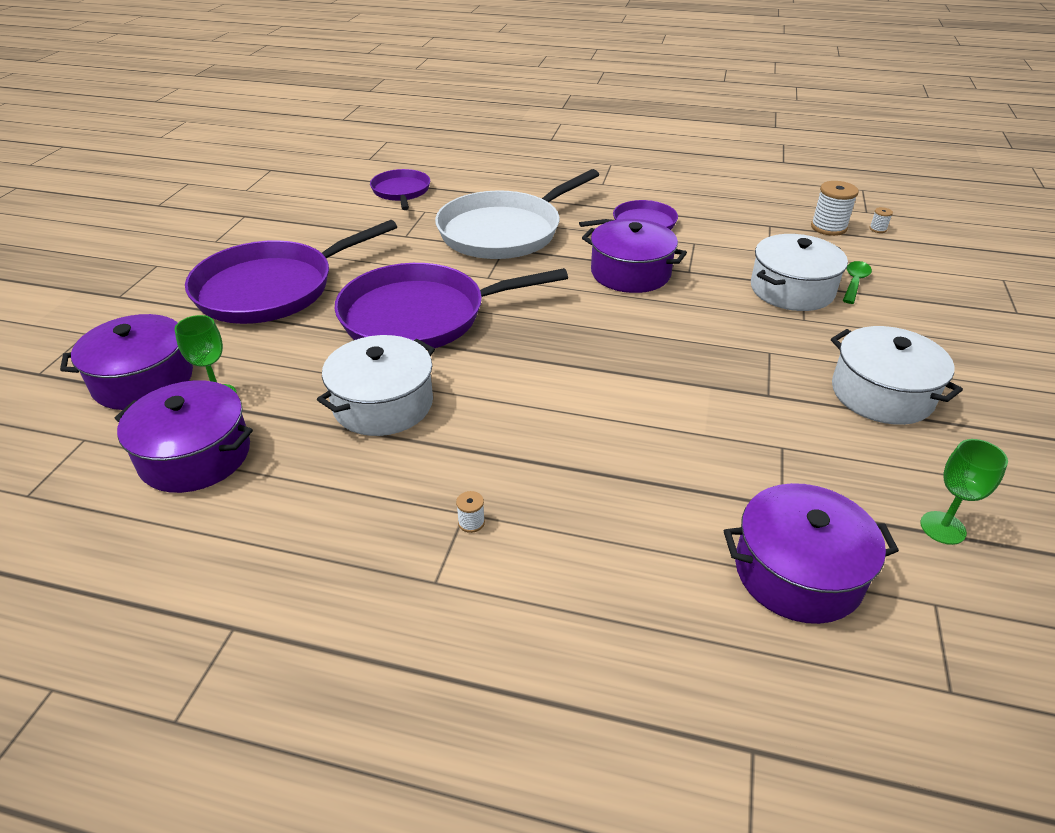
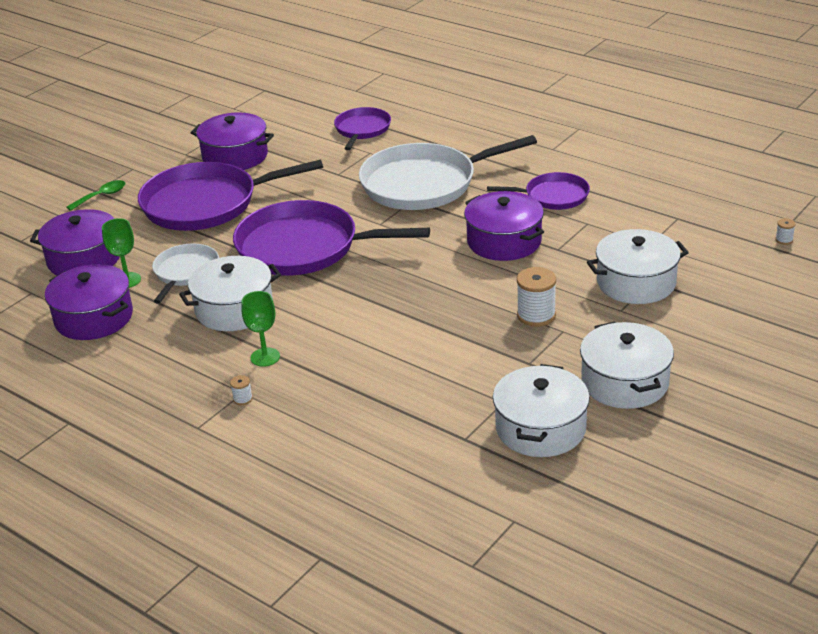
camera: 25 degrees right, 5 degrees down
(291, 371) = (185, 272): none -> white pan
(798, 572) = (436, 480): purple pot -> purple pot (235, 156)
(828, 227) = (734, 230): white spool -> white spool (536, 315)
(850, 469) = (540, 428): none -> white pot
(854, 282) = (703, 286): green spoon -> green spoon (101, 196)
(943, 528) = (570, 480): green goblet -> green goblet (265, 357)

